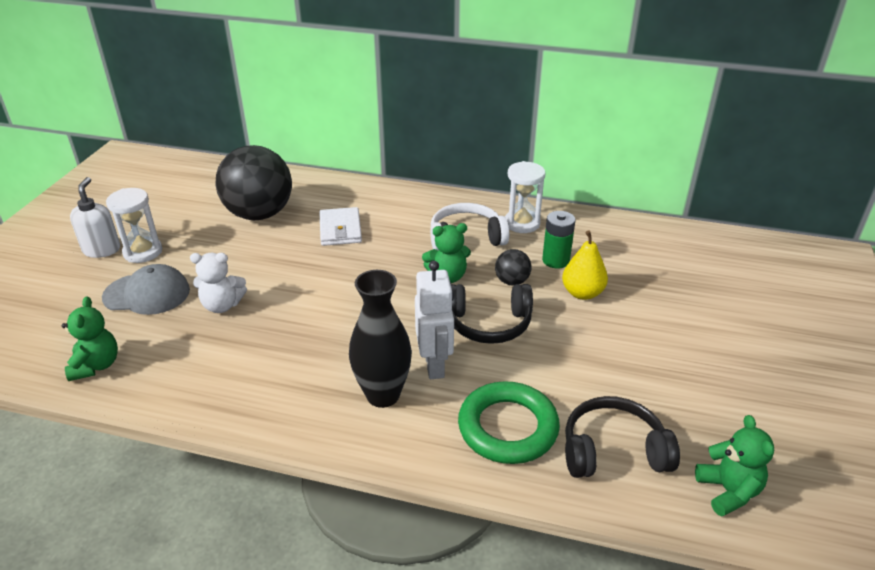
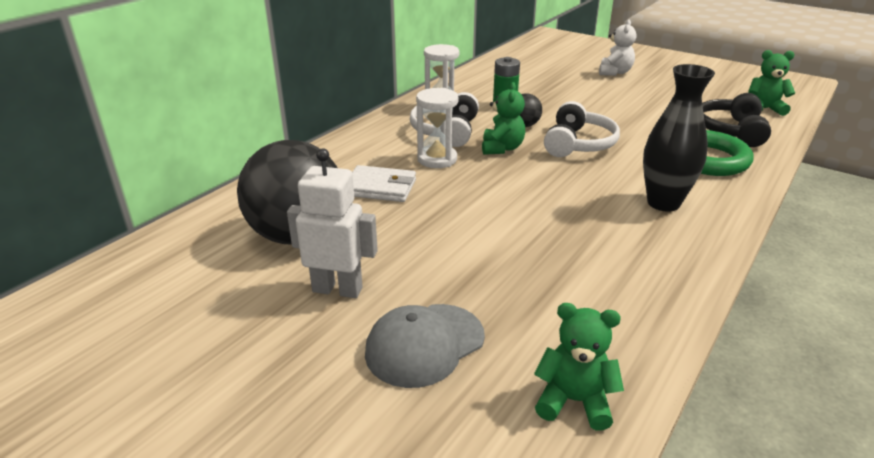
camera: 70 degrees left, 5 degrees down
(102, 250) = (267, 392): white soap dispenser -> none
(143, 252) = (310, 345): white hourglass -> white hourglass (437, 159)
(147, 294) = (424, 344): grey cap -> grey cap turned 150 degrees counterclockwise
(222, 305) = (484, 281): white teddy bear -> white teddy bear (614, 72)
(435, 365) = (627, 174): white robot -> white robot (337, 289)
(488, 323) = (578, 144): black headphones -> white headphones
(582, 293) = (553, 105): yellow pear -> none

